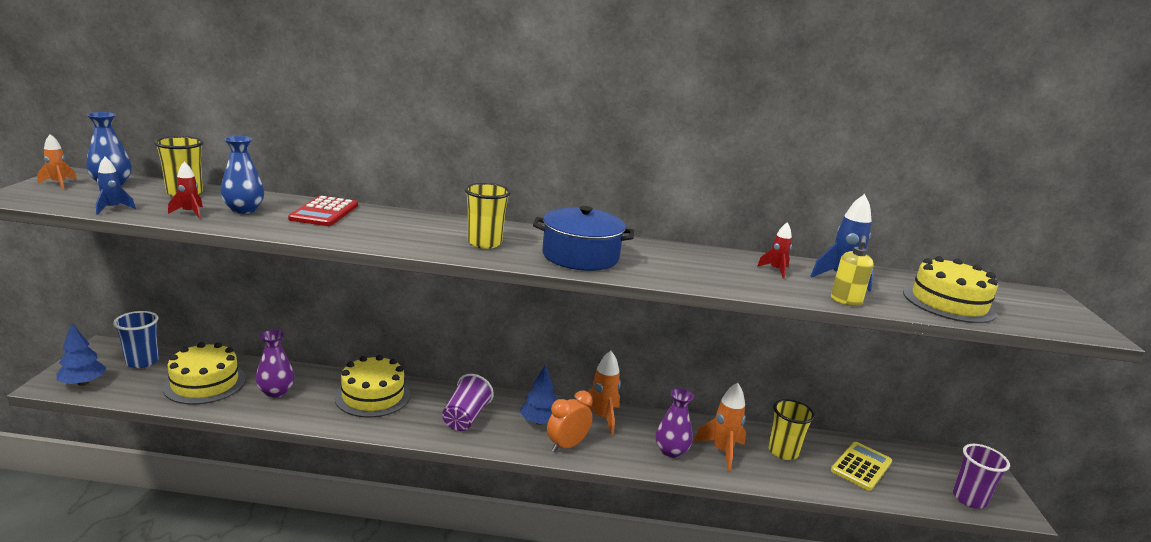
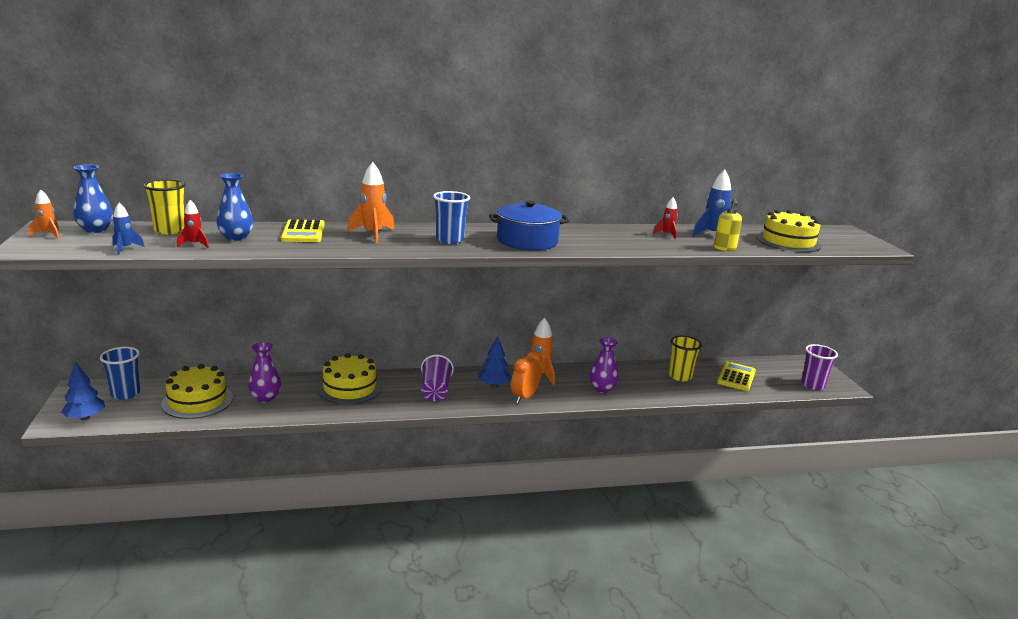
camera: 15 degrees left, 0 degrees up
(324, 212) = (303, 232): red calculator -> yellow calculator
(484, 243) = (450, 240): yellow cup -> blue cup
(722, 451) = (638, 383): orange rocket -> orange rocket (373, 234)

